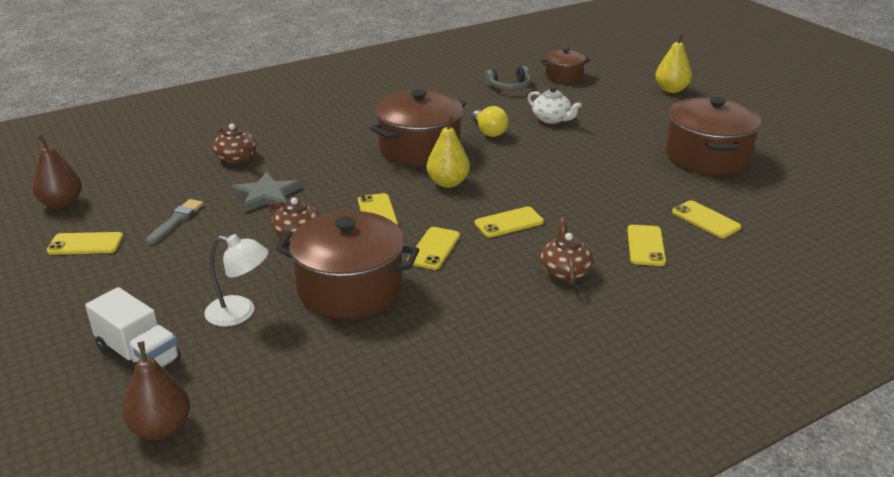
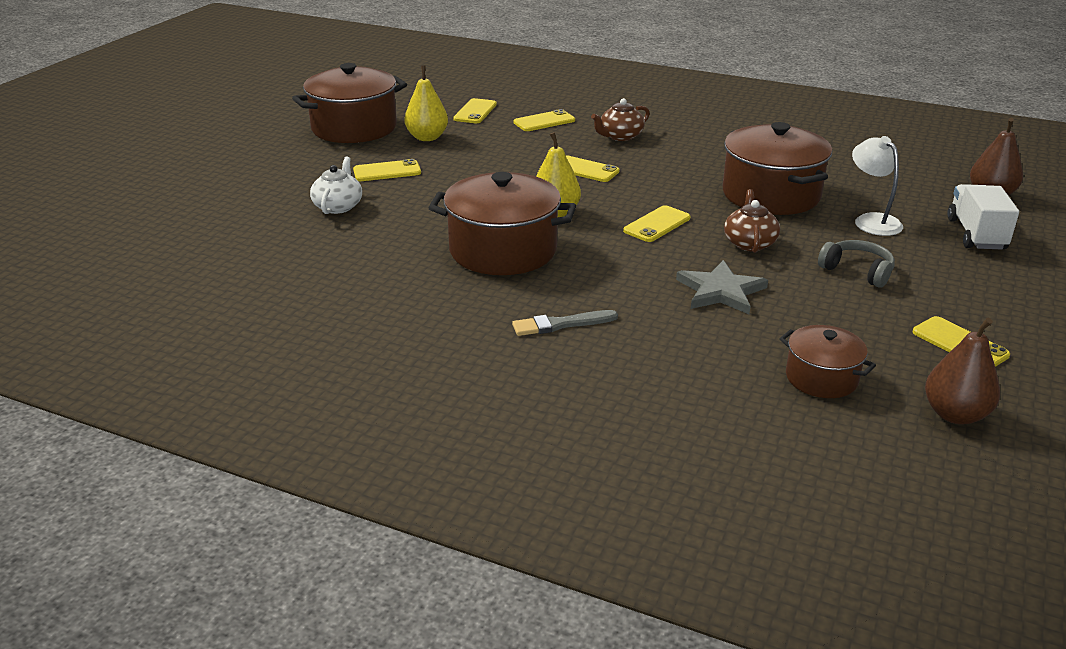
camera: 125 degrees left, 0 degrees up
(176, 221) = (842, 316): grey brush -> grey brush (561, 324)
(237, 158) = (683, 352): brown teapot -> none
(434, 248) = (669, 184): yellow phone -> yellow phone (387, 171)
(489, 132) = (412, 228): yellow light bulb -> none
(509, 87) = (257, 255): grey headphones -> grey headphones (857, 271)
(564, 76) = (185, 233): brown pot -> brown pot (821, 378)
(671, 90) = (184, 169): yellow pear -> yellow pear (427, 137)

